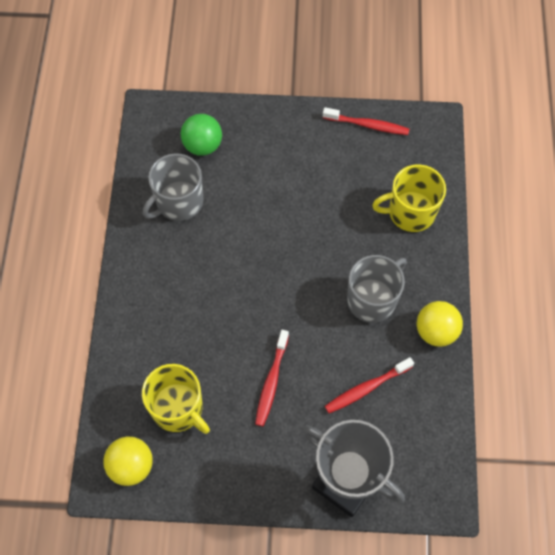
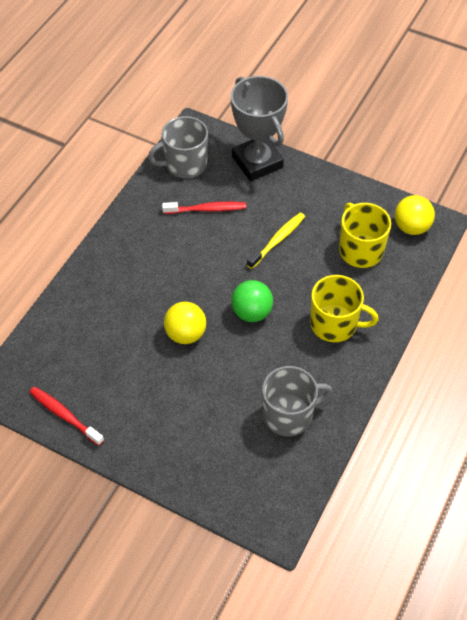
camera: 155 degrees left, 10 degrees down
(202, 145) = (239, 463): green ball -> green ball (251, 312)
(271, 381) = (277, 240): red toothbrush -> yellow toothbrush
(372, 299) = (162, 265): grey mug -> grey mug (185, 164)
(410, 212) = (83, 319): yellow mug -> yellow mug (335, 324)
(435, 331) = (128, 225): yellow ball -> yellow ball (185, 334)

